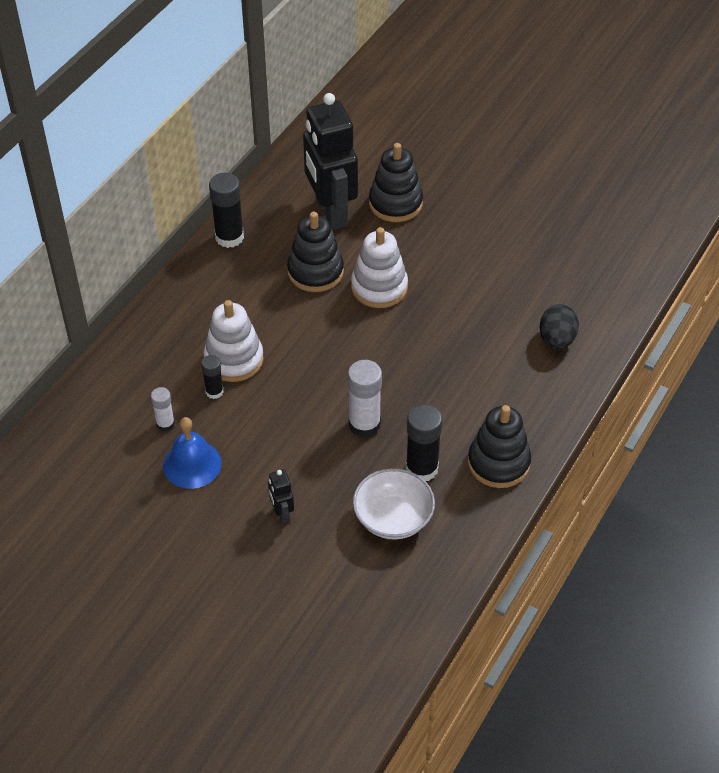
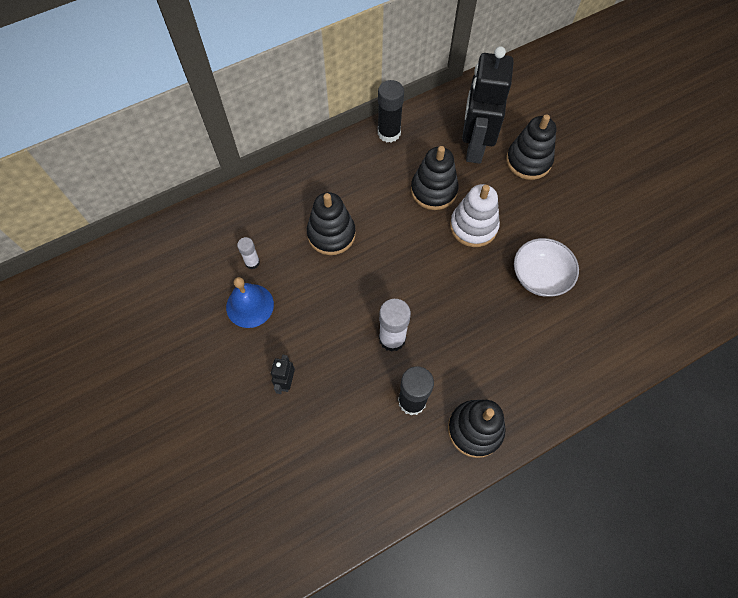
camera: 30 degrees right, 15 degrees up
(214, 391) = (301, 254): black glue stick -> none
(234, 359) = (331, 234): white stacking toy -> black stacking toy
(393, 518) = (364, 433): white bowl -> white bowl (540, 276)
(556, 340) = (588, 343): black egg -> none

